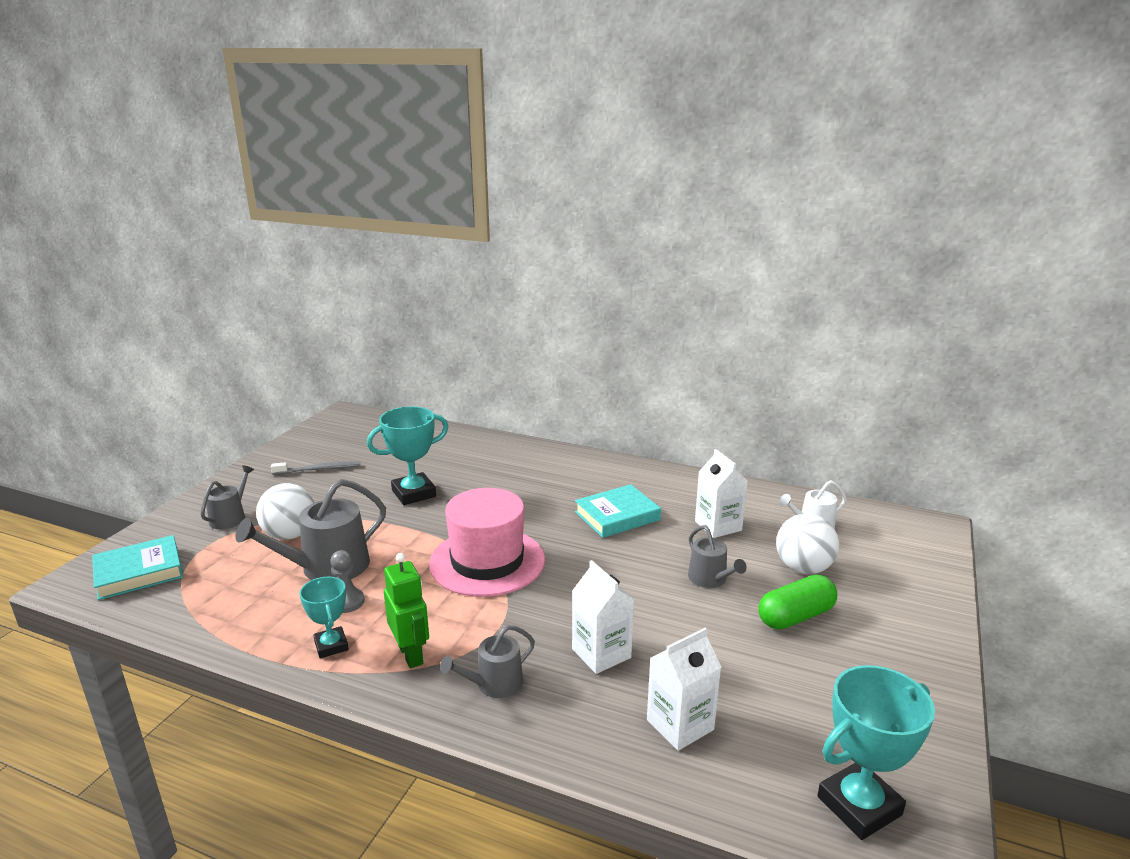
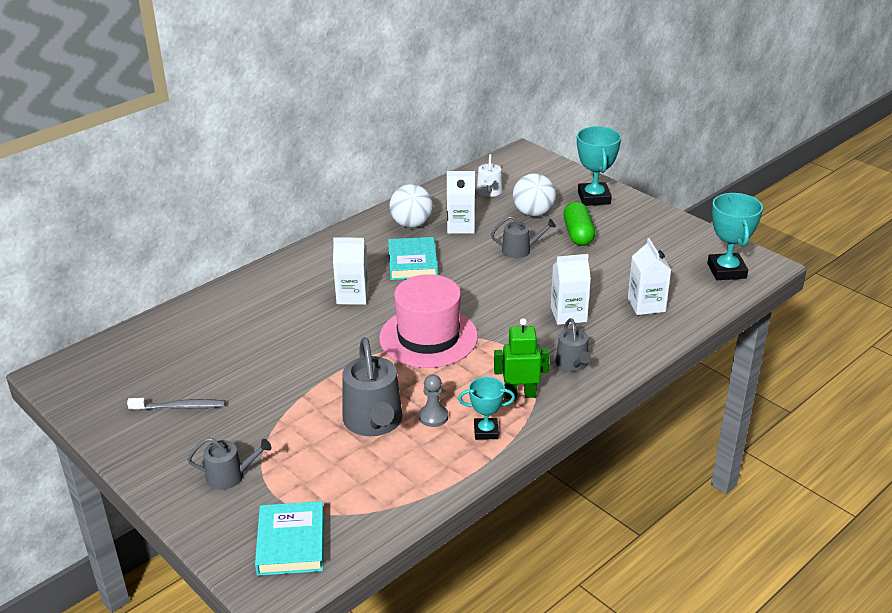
camera: 65 degrees left, 10 degrees up
(230, 517) = (230, 476): grey watering can -> grey watering can turned 135 degrees clockwise
(290, 535) = (300, 438): white ball -> white ball (411, 224)
(319, 469) = (180, 407): grey toothbrush -> grey toothbrush turned 75 degrees clockwise
(414, 493) = (286, 355): turquoise trophy -> turquoise trophy (594, 198)
(530, 499) = (352, 296): none -> white carton

